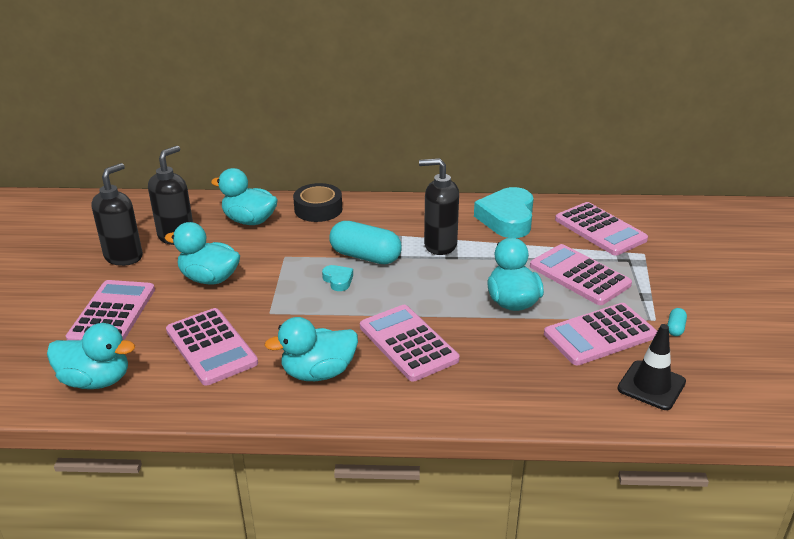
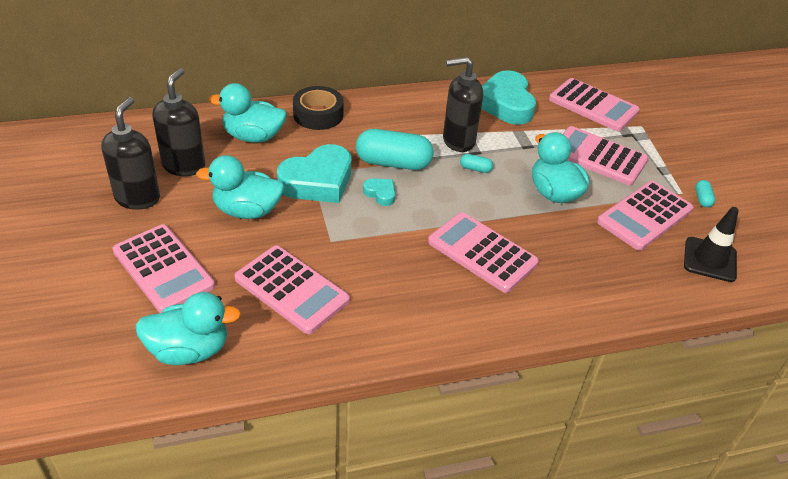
camera: 20 degrees left, 10 degrees up
(112, 314) = (163, 268): pink calculator -> pink calculator turned 150 degrees clockwise
(286, 263) = (318, 181): none -> turquoise heart
(318, 373) = (414, 299): turquoise duck -> none
(443, 271) = (475, 169): none -> turquoise capsule

